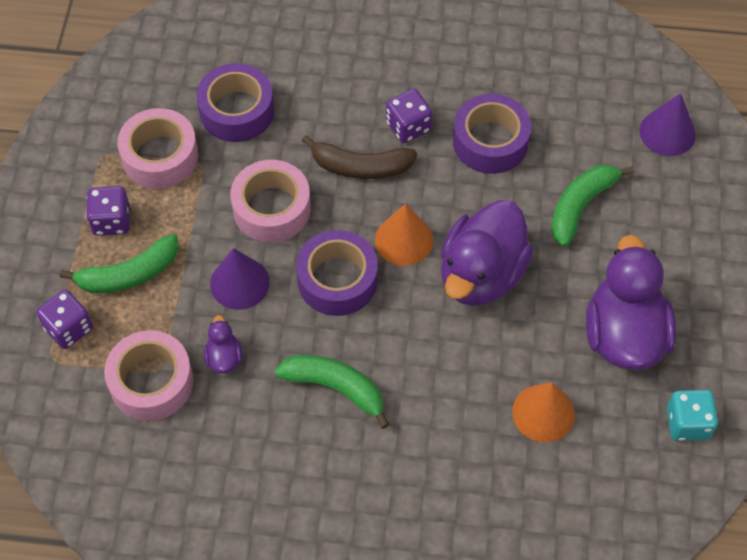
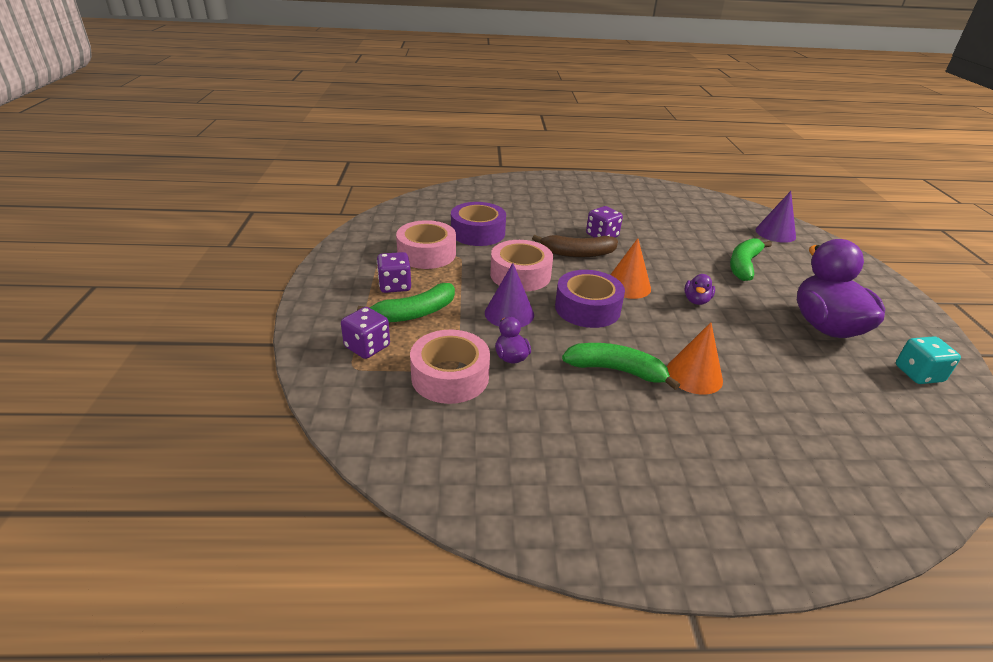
camera: 10 degrees left, 25 degrees down
(481, 275) = (696, 300): purple duck -> purple duck, size x0.43
(490, 142) = (662, 240): purple tape -> none
(543, 413) = (799, 375): orange cone -> orange cone (694, 375)

